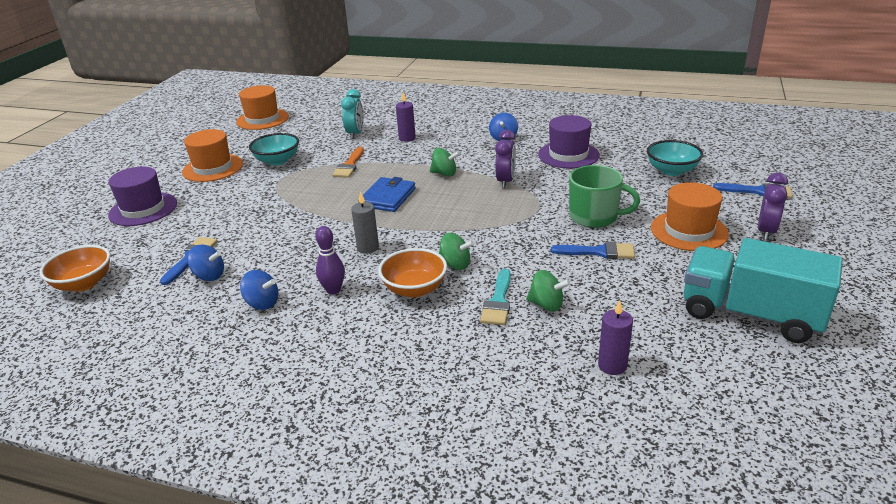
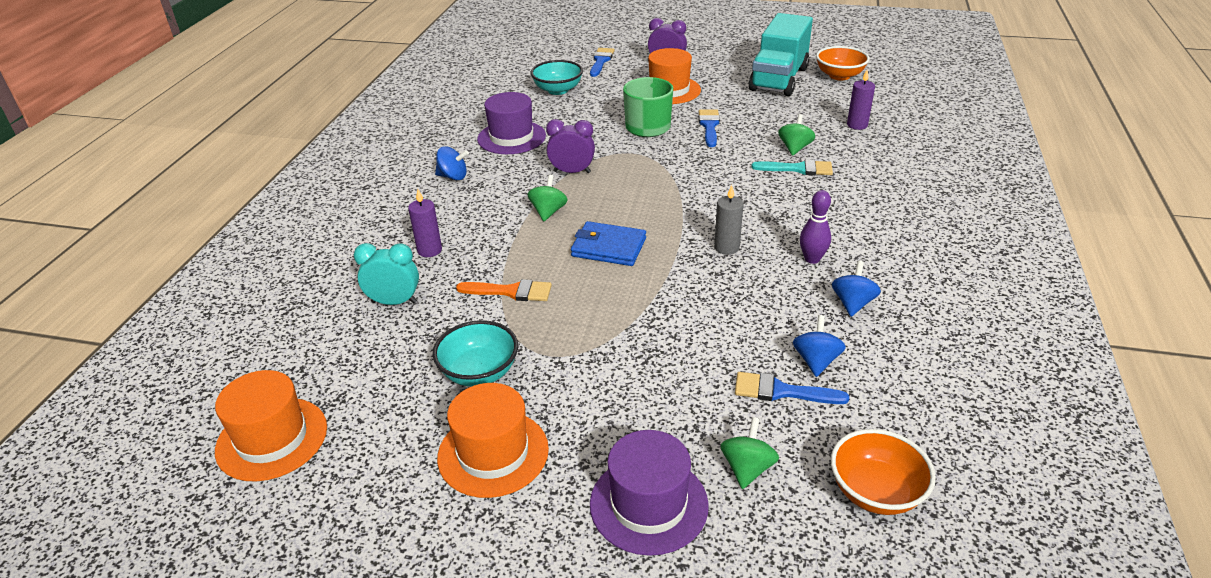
camera: 95 degrees left, 5 degrees up
(414, 289) = (794, 211): orange bowl -> orange bowl (839, 76)
(455, 265) = (746, 192): green spinning top -> green spinning top (747, 468)

